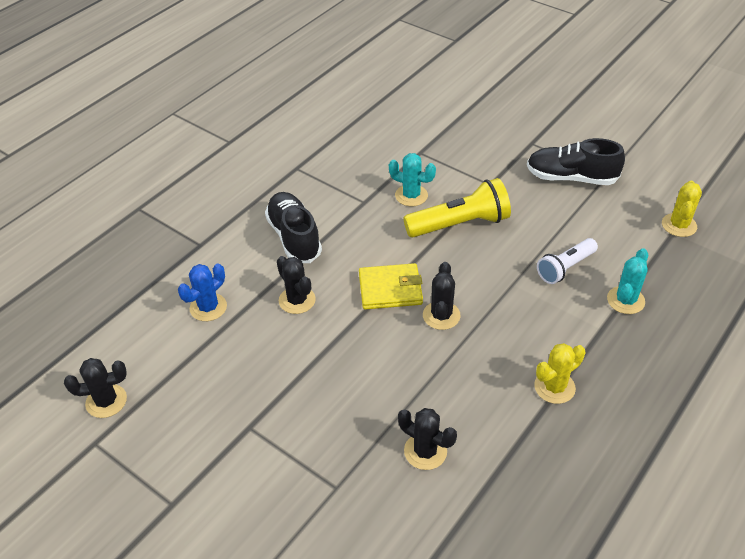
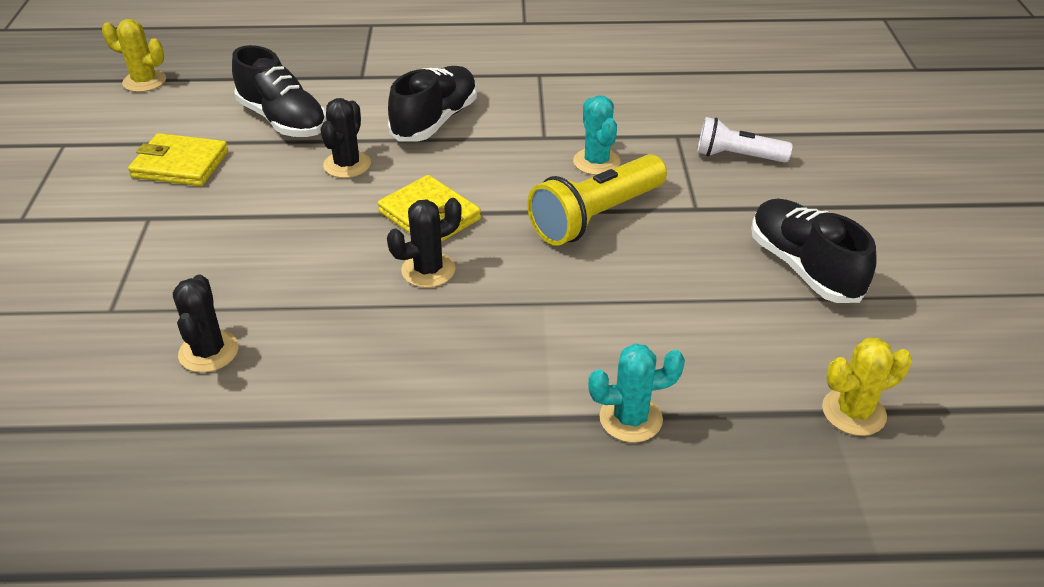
camera: 50 degrees right, 5 degrees down
(106, 401) = (117, 126): black cactus -> none
(201, 384) = (180, 164): none -> yellow wallet
(208, 307) = (283, 120): blue cactus -> black shoe
(460, 224) = (595, 217): yellow flashlight -> yellow flashlight turned 105 degrees clockwise
(554, 387) = (402, 416): yellow cactus -> yellow cactus (144, 81)
(565, 268) = (625, 335): white flashlight -> white flashlight (737, 156)

